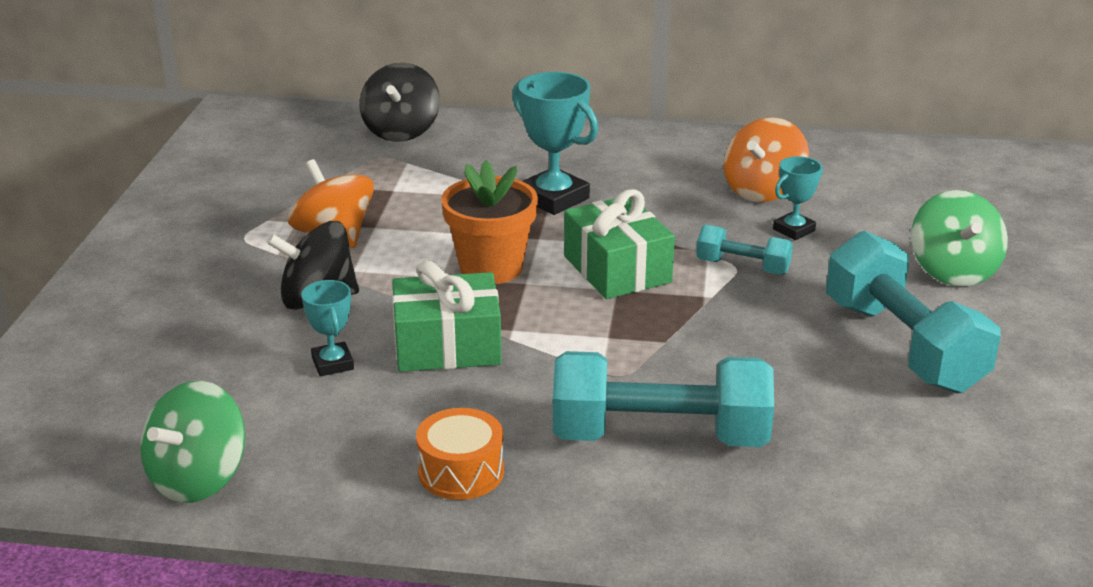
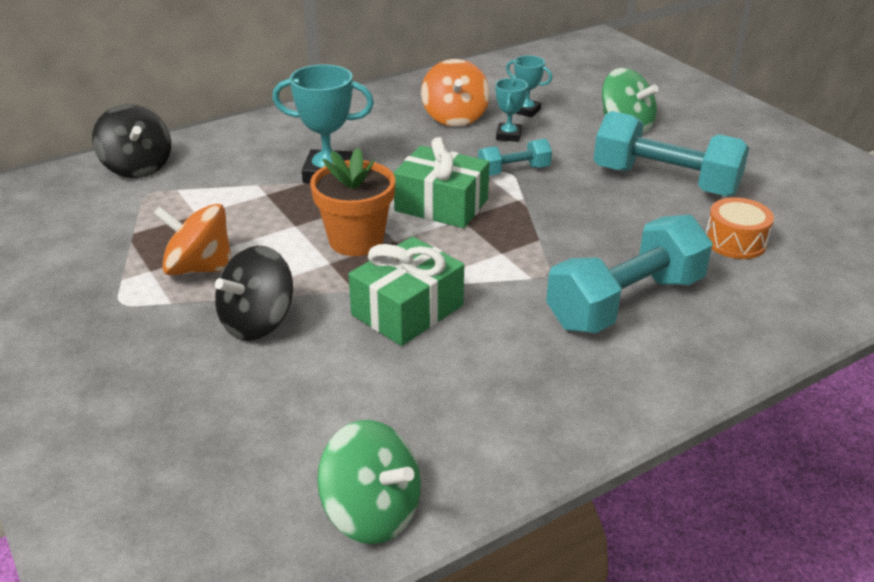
camera: 40 degrees left, 5 degrees up
(198, 479) = (372, 512): green spinning top -> green spinning top turned 45 degrees counterclockwise
(332, 364) = (343, 365): turquoise trophy -> turquoise trophy (526, 111)
(461, 472) = (547, 393): orange drum -> orange drum (735, 241)

